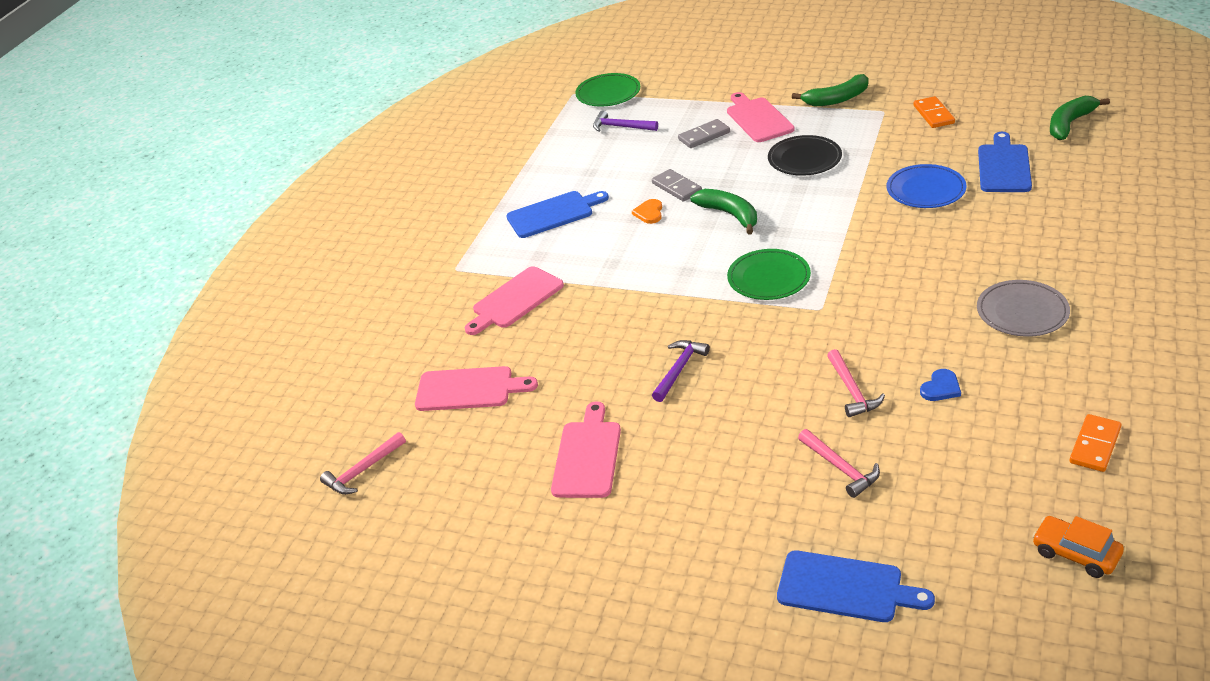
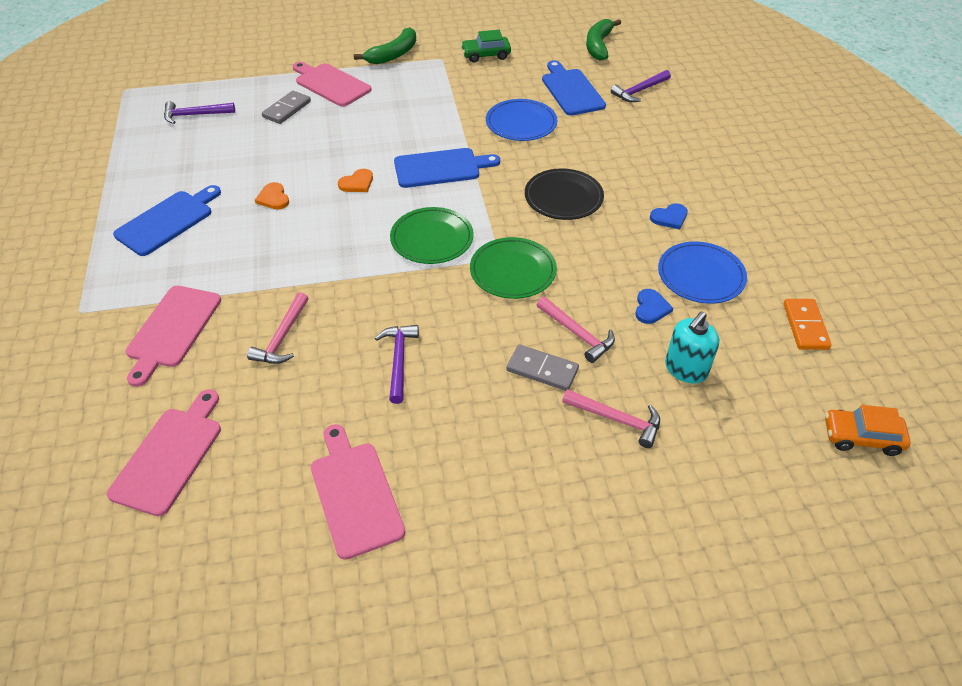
camera: 35 degrees left, 10 degrees up
(362, 471) = (78, 614): pink hammer -> pink hammer (282, 337)
(469, 389) = (170, 455): pink cutting board -> pink cutting board turned 45 degrees counterclockwise
(608, 93) = (162, 83): green plate -> green plate (513, 271)
(676, 187) = (287, 166): grey domino -> grey domino (542, 370)
(730, 215) = (357, 183): green banana -> orange heart
(804, 159) = (397, 115): black plate -> black plate (563, 197)
(845, 587) = (702, 552): blue cutting board -> blue cutting board (441, 168)
(933, 114) = (486, 55): orange domino -> green car
(937, 447) = (685, 369): none -> turquoise soap dispenser
(1015, 372) = (701, 275): none -> blue plate
(1022, 312) = (669, 217): grey plate -> blue heart
(1082, 180) = (639, 91): none -> purple hammer

